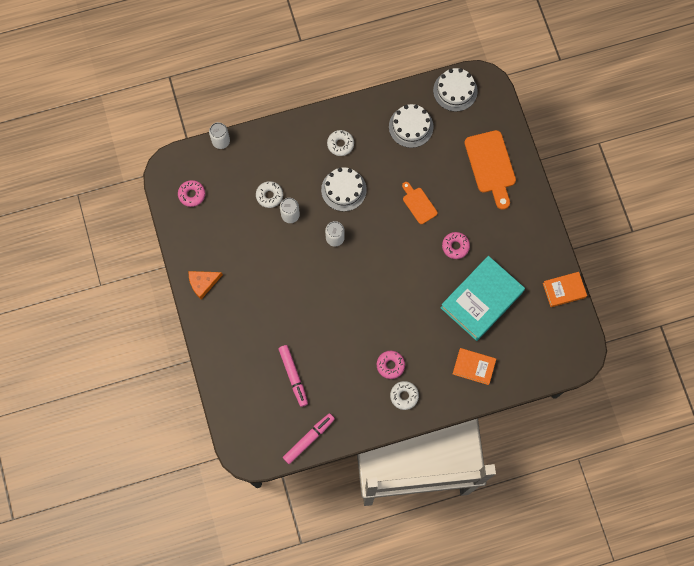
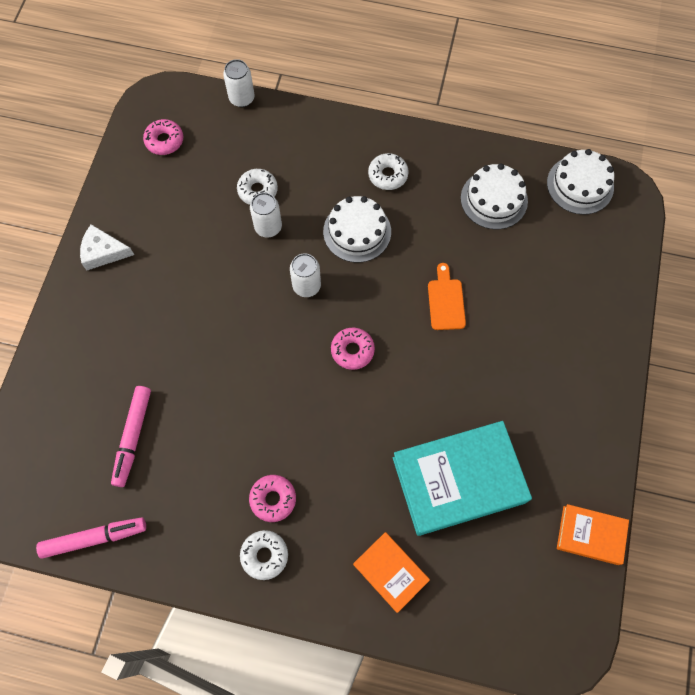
camera: 30 degrees right, 5 degrees down
(203, 283) = (103, 252): orange cheese -> white cheese
(455, 246) = (464, 384): pink donut -> pink donut (352, 350)
(491, 165) = (576, 303): orange cutting board -> none

